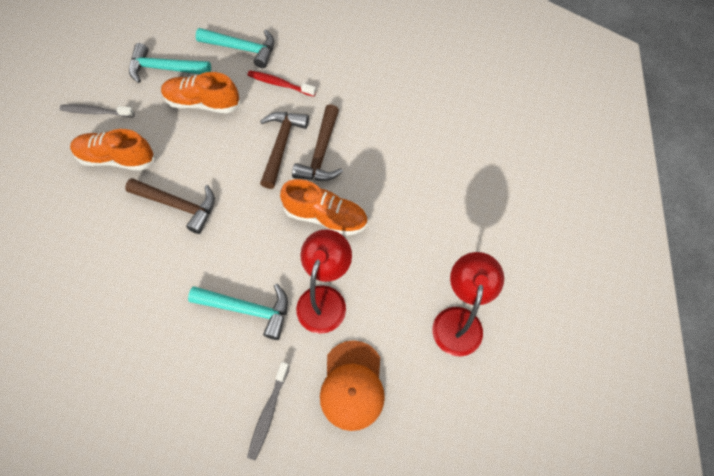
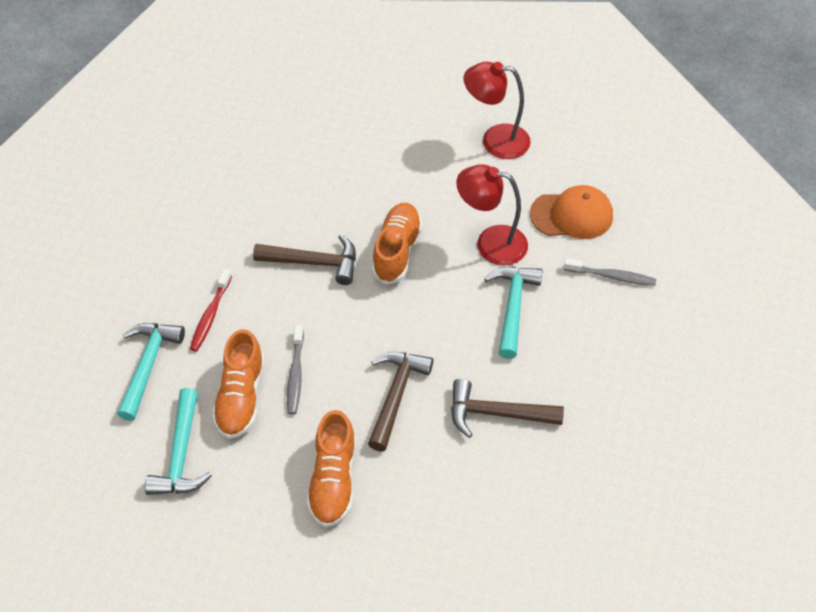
camera: 95 degrees left, 10 degrees down
(96, 112) = (258, 526): grey toothbrush -> grey toothbrush (295, 374)
(281, 146) = (305, 302): brown hammer -> brown hammer (496, 413)

